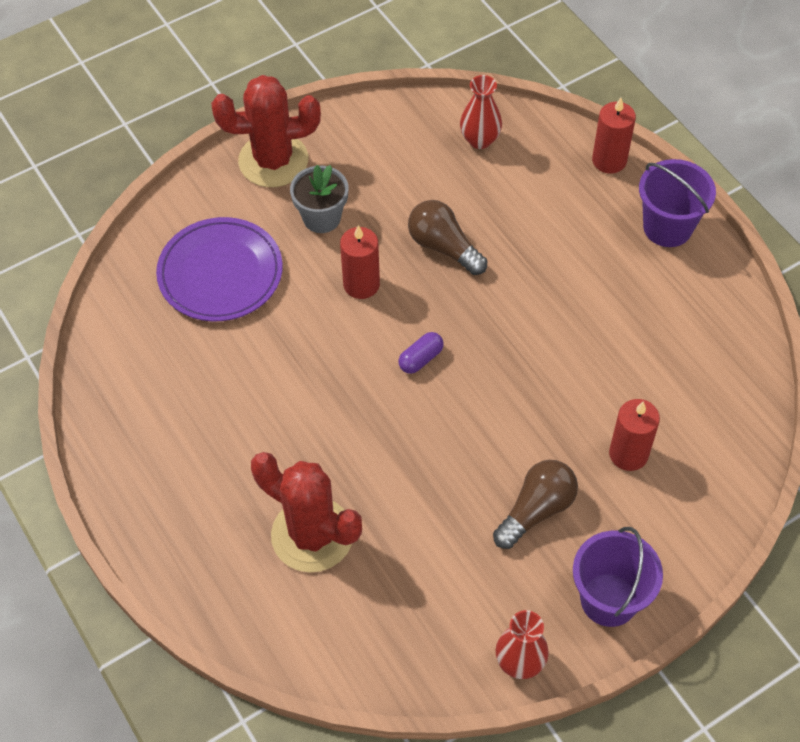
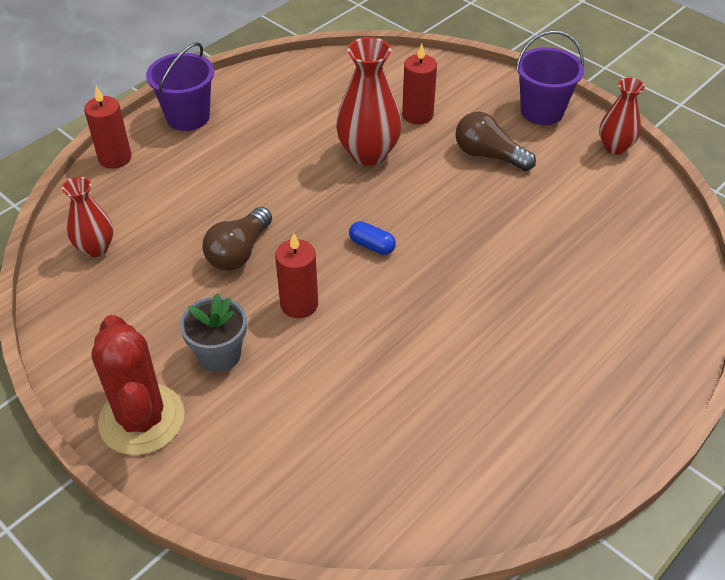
camera: 105 degrees left, 10 degrees down
(220, 273) = (315, 429): purple plate -> none
(312, 535) = (579, 283): red cactus -> none
(421, 359) = (372, 245): purple capsule -> blue capsule
(566, 386) = (368, 154): none -> red vase

